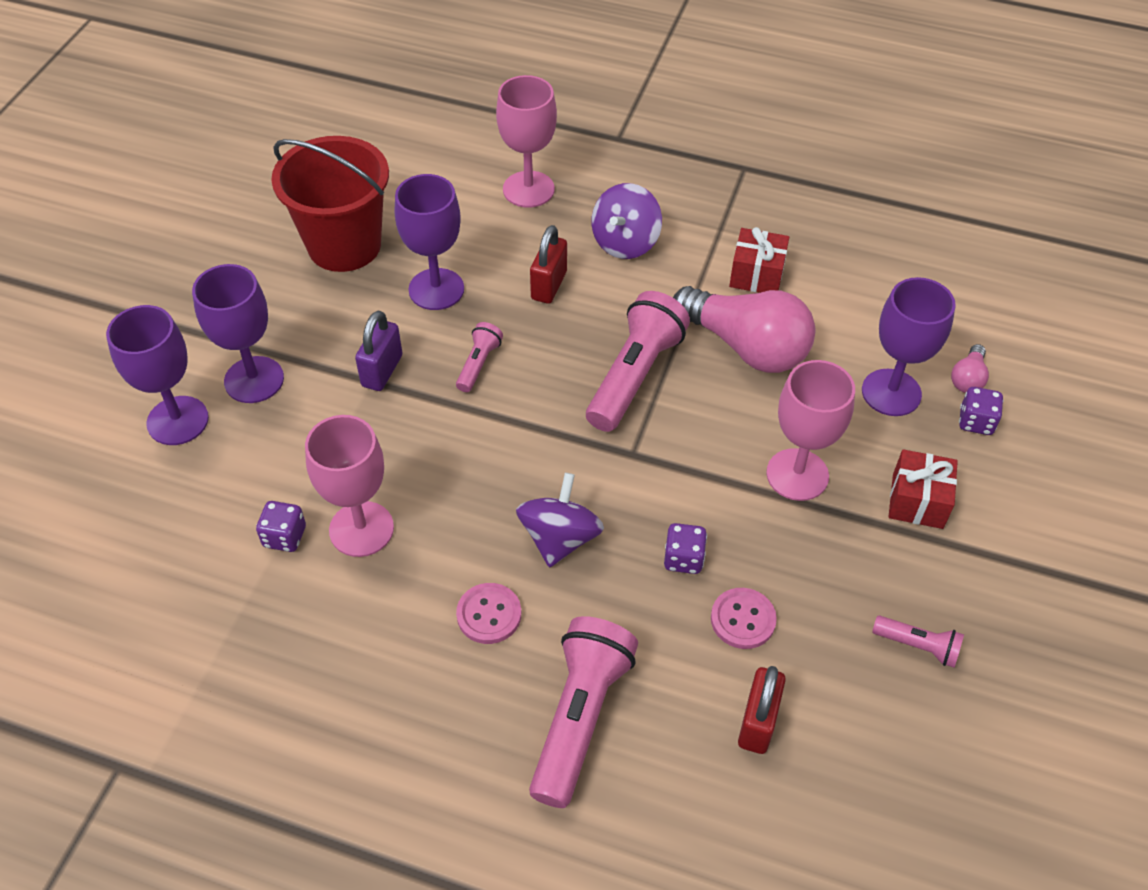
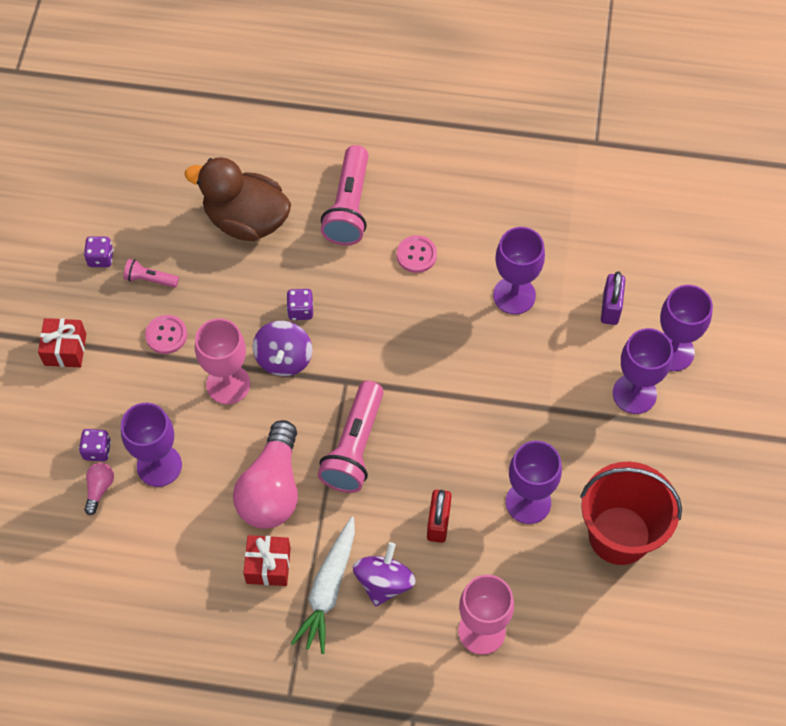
camera: 170 degrees right, 10 degrees up
(284, 537) = (561, 282): purple dice -> purple dice (100, 258)
(361, 529) = (514, 295): pink goblet -> purple goblet
(382, 371) = (544, 418): purple padlock -> purple padlock (610, 307)
(479, 364) = (474, 436): pink flashlight -> none
(559, 538) = (383, 311): purple spinning top -> purple spinning top (284, 359)
(689, 245) = (328, 589): none -> white carrot
(743, 619) = (259, 278): pink button -> pink button (166, 335)
(746, 347) = (272, 489): pink light bulb -> pink light bulb turned 105 degrees counterclockwise
(757, 722) = (246, 220): red padlock -> brown duck
(917, 501) = (144, 378): red gift -> red gift (65, 349)

